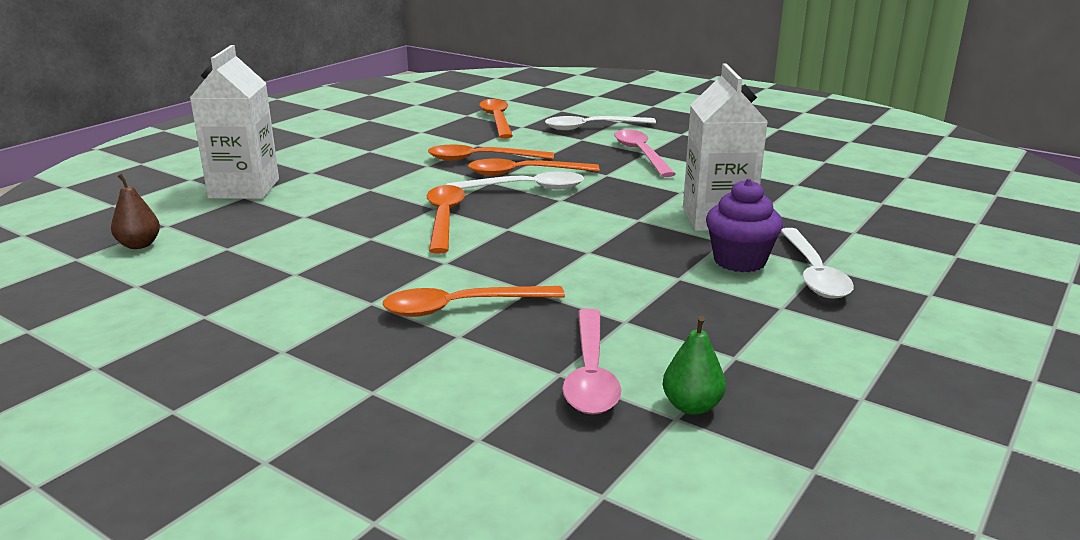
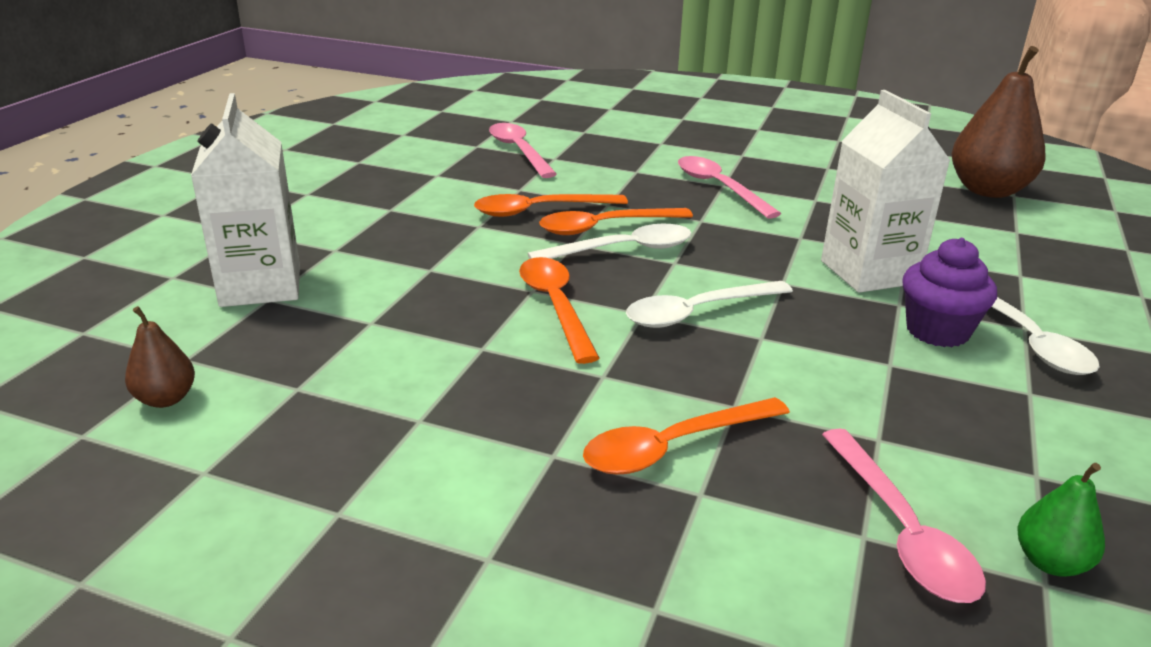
camera: 15 degrees left, 5 degrees up
(497, 120) = (519, 151): orange spoon -> pink spoon
(592, 127) = (637, 154): white spoon -> white spoon (697, 312)
(883, 172) = (988, 190): none -> brown pear

